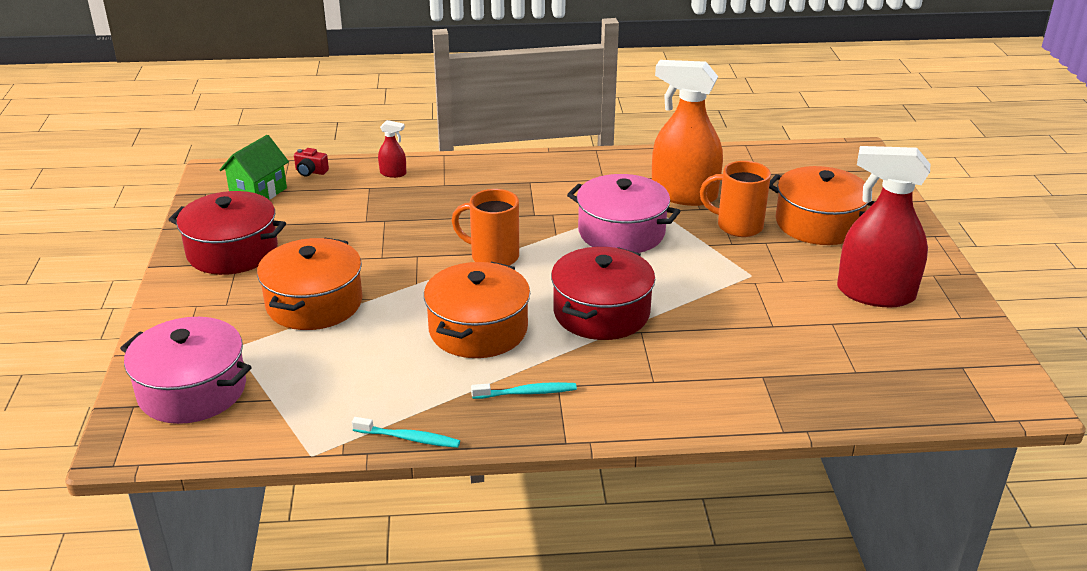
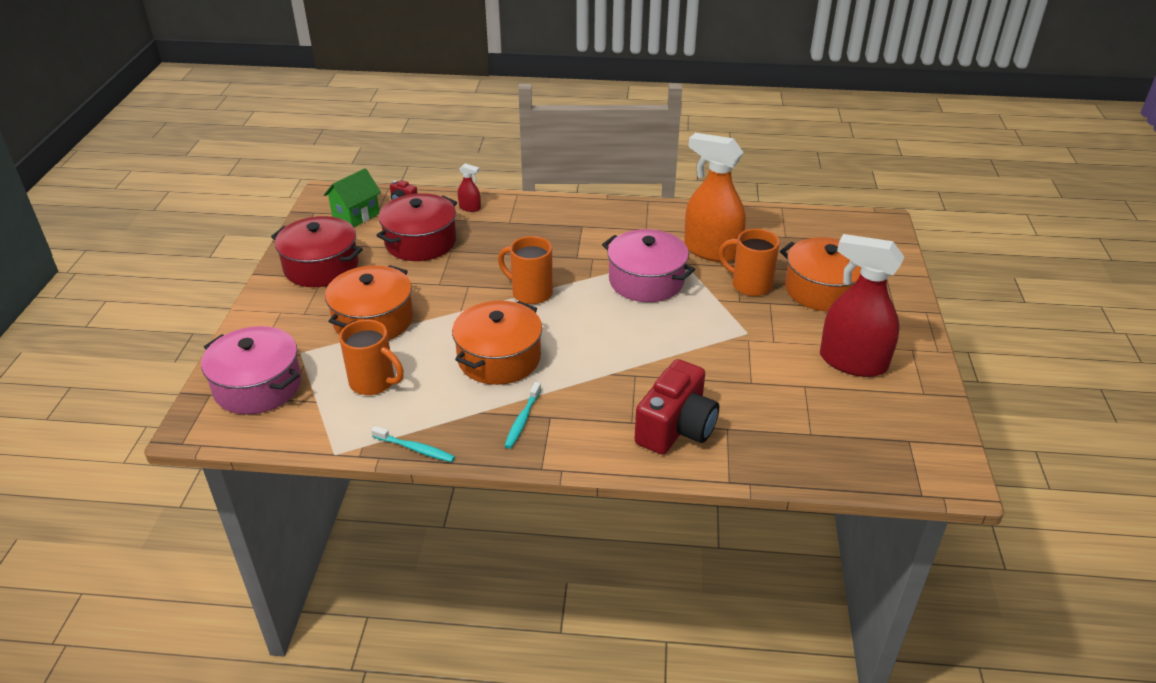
camera: 10 degrees right, 5 degrees up
(336, 371) = (374, 382): none -> orange mug
(527, 393) = (522, 420): turquoise toothbrush -> turquoise toothbrush turned 105 degrees clockwise
(601, 312) = (606, 354): red pot -> red pot (420, 242)
(706, 382) = (676, 428): none -> red camera

